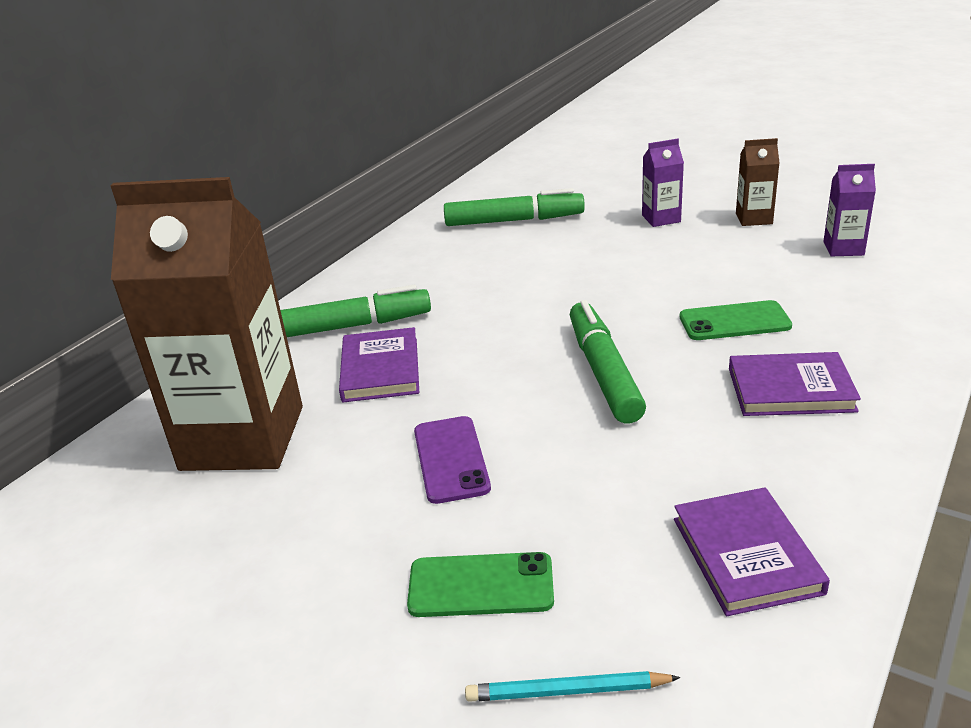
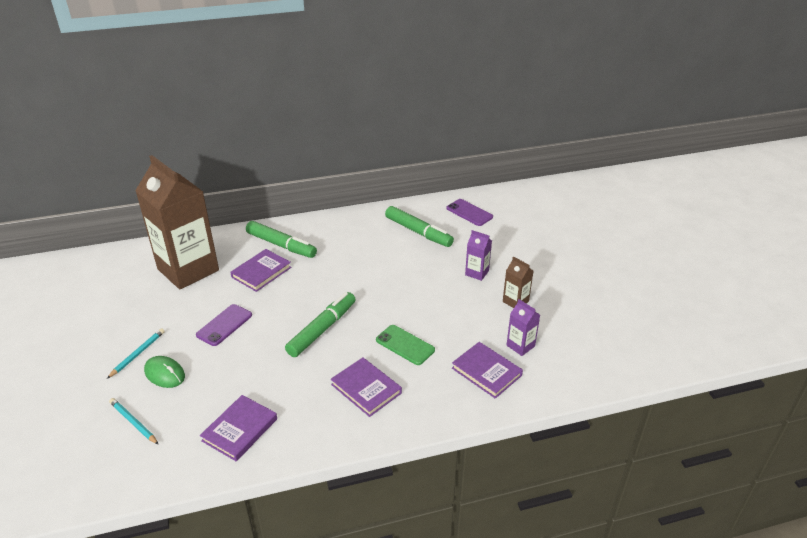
camera: 40 degrees right, 5 degrees up
(373, 597) = (138, 354): none -> turquoise pencil
(481, 585) = (165, 374): green phone -> green mouse
(536, 177) = (469, 213): none -> purple phone
(866, 288) = (486, 372): none -> purple book

